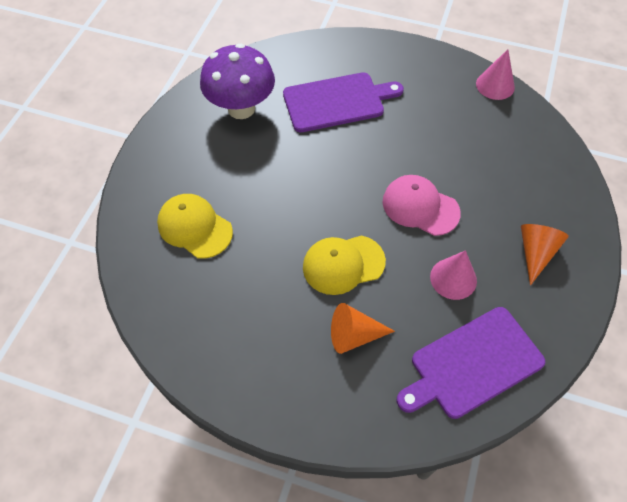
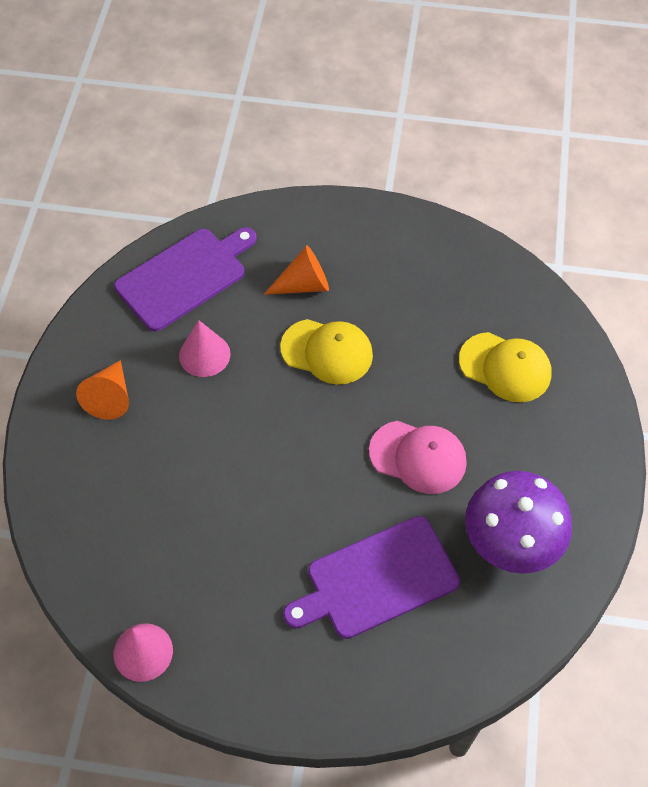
camera: 170 degrees right, 0 degrees up
(343, 264) = (327, 351): yellow cap -> yellow cap turned 45 degrees clockwise
(420, 207) = (246, 433): pink cap -> pink cap (418, 457)

